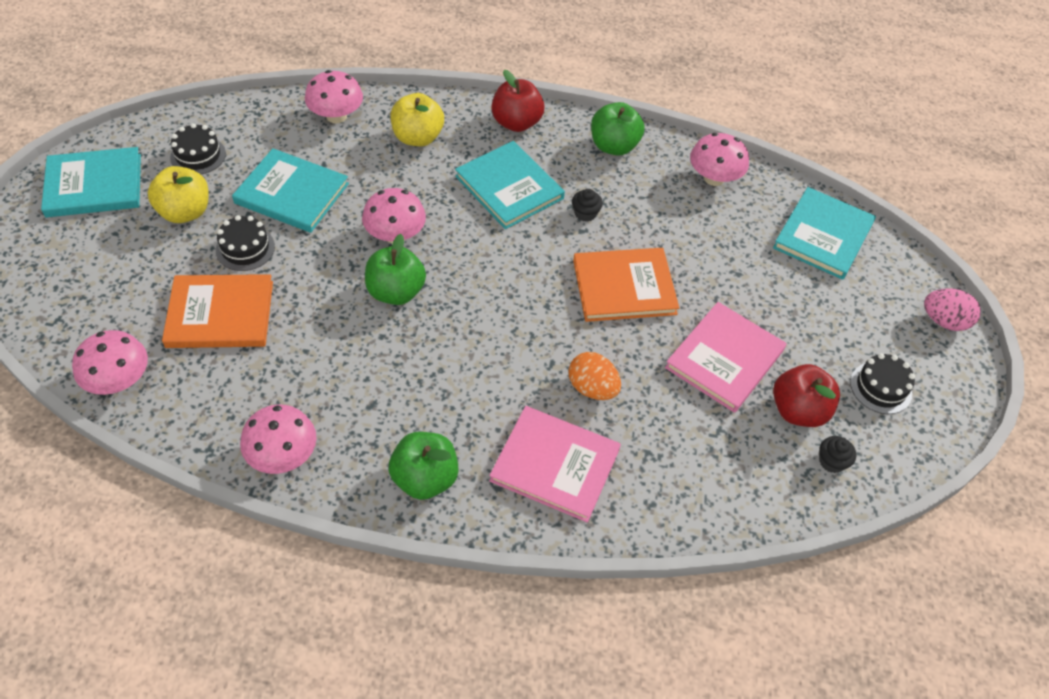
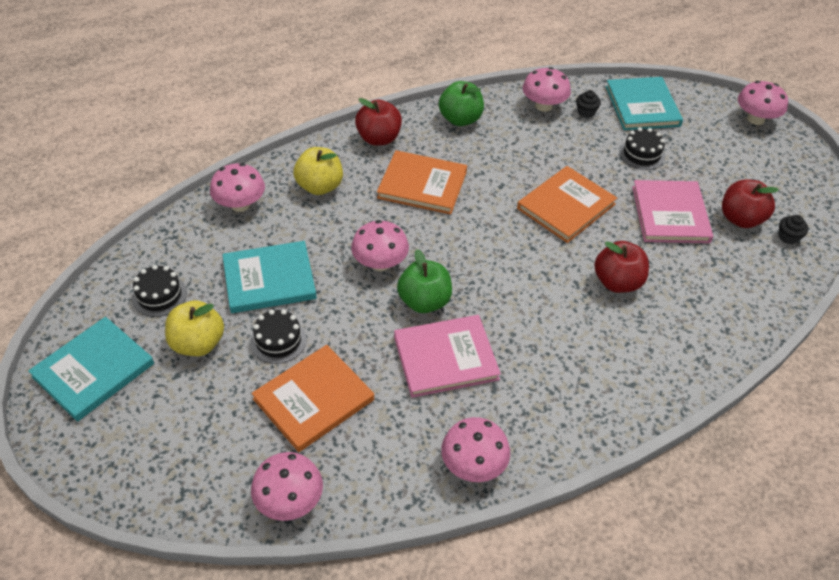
camera: 35 degrees left, 5 degrees down
(425, 478) = (582, 411): green apple -> none
(509, 187) = (422, 185): turquoise book -> orange book
(555, 465) = (649, 345): pink book -> pink book (445, 358)
(585, 213) = (490, 173): black cupcake -> black cupcake (586, 112)
(592, 388) = (617, 282): orange egg -> red apple
(881, 387) = (766, 177): black cake -> black cake (642, 154)
(944, 321) = (755, 119): pink egg -> pink mushroom

